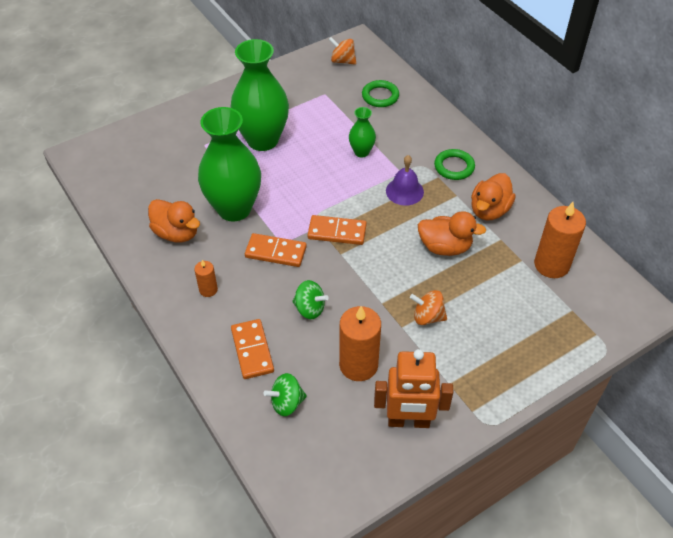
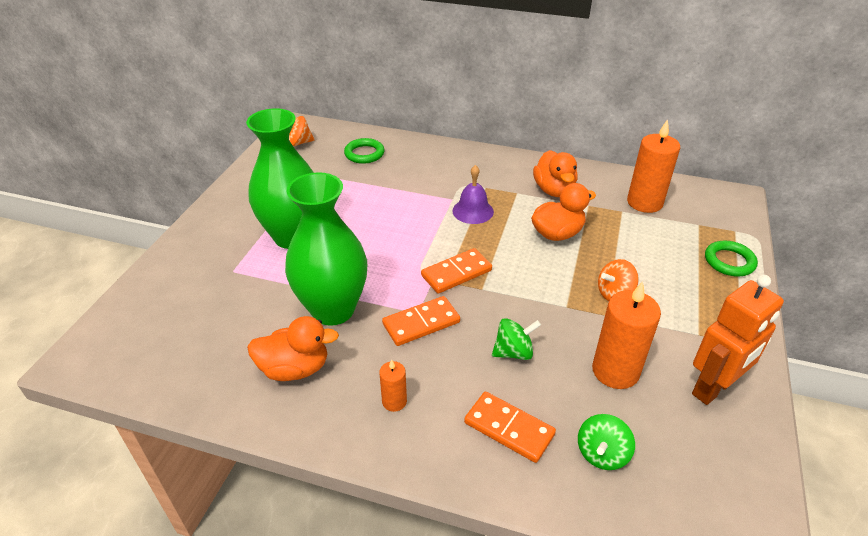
camera: 40 degrees left, 10 degrees down
(361, 152) = (399, 201): green vase -> none
(454, 167) = (488, 174): green ring -> green ring (729, 261)

